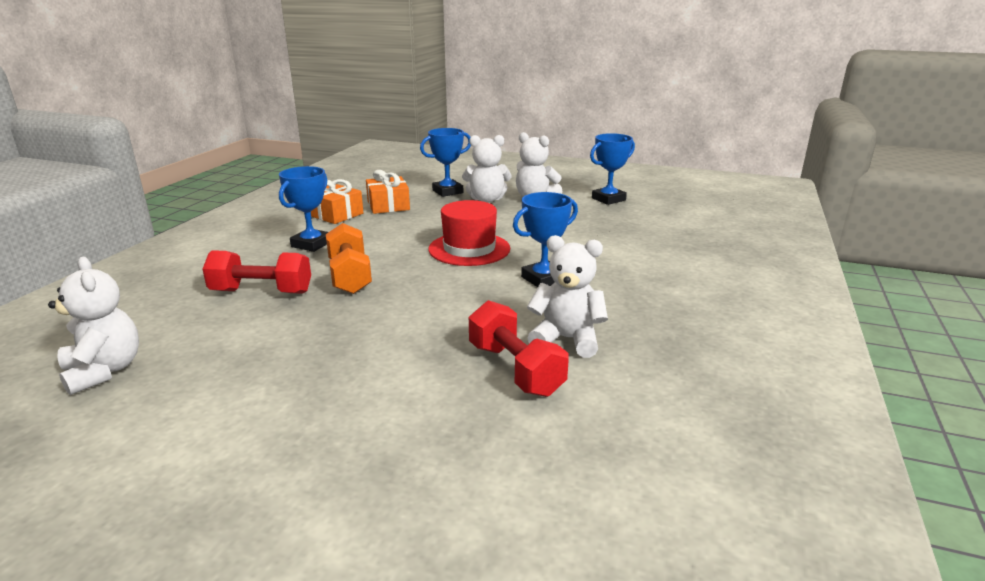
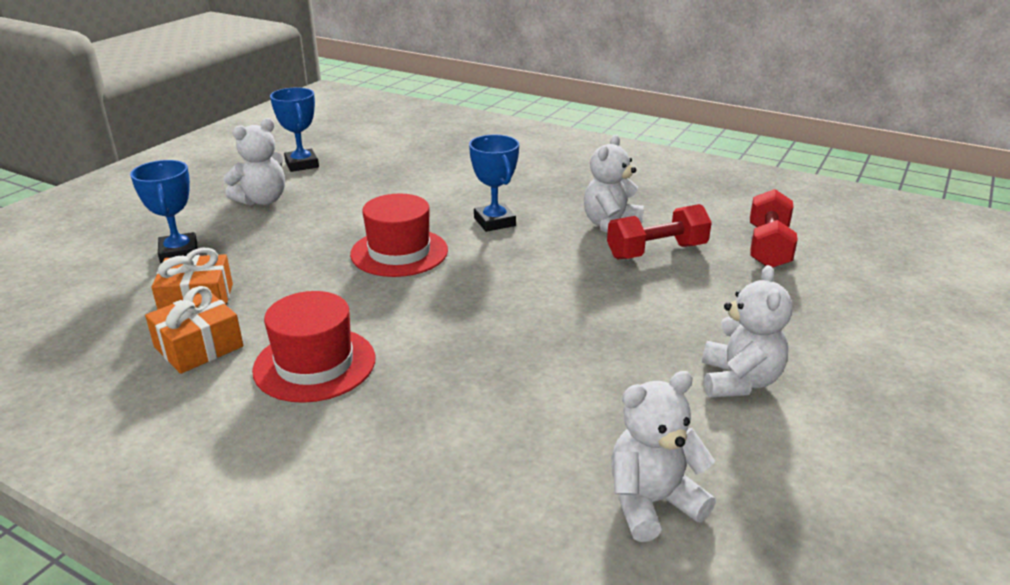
camera: 80 degrees left, 5 degrees up
(261, 292) = (463, 397): red dumbbell -> red dumbbell (768, 247)
(311, 244) = (314, 364): blue trophy -> red hat
(349, 276) = (440, 331): orange dumbbell -> none
(487, 199) = (239, 229): white teddy bear -> white teddy bear (739, 381)

